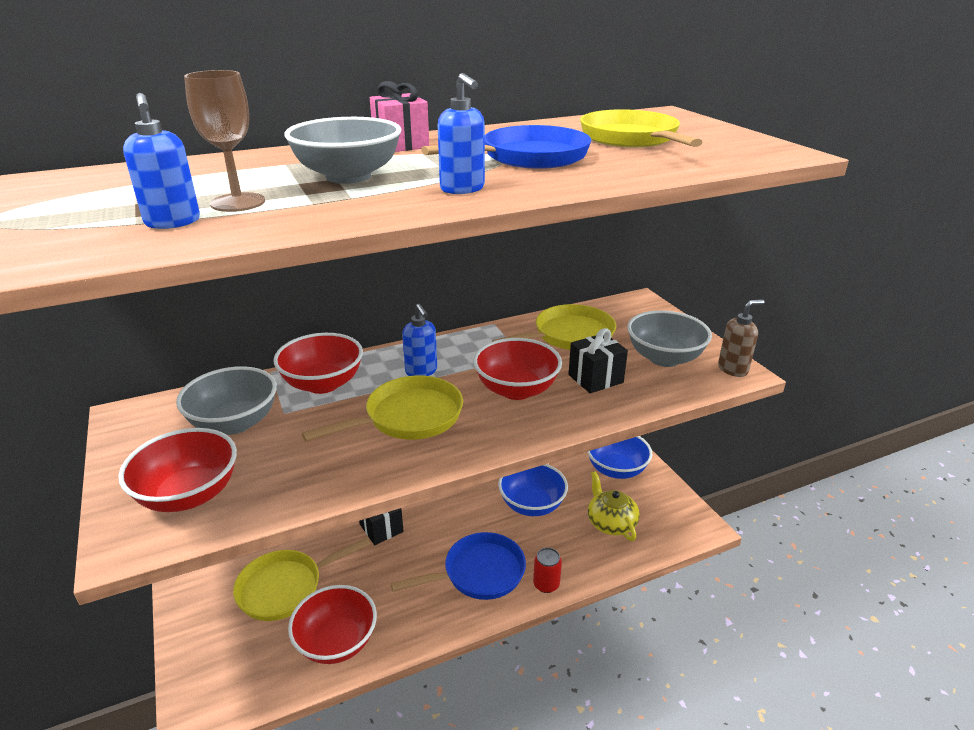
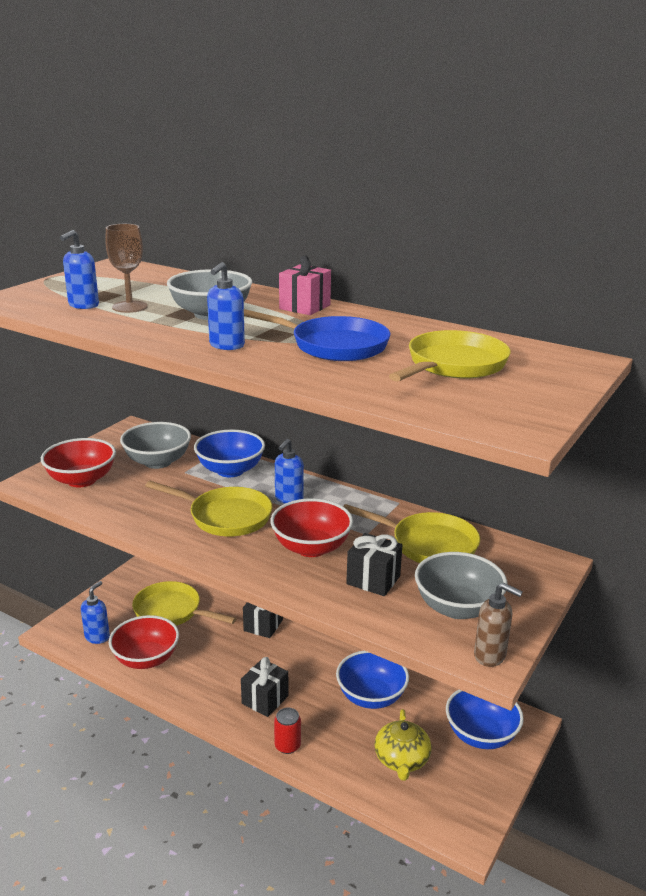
camera: 55 degrees right, 5 degrees down
(254, 674) = (97, 637): none -> blue soap dispenser
(323, 384) = (230, 470): red bowl -> blue bowl
(479, 573) = (265, 700): blue pan -> black gift
(611, 522) = (401, 759): yellow teapot -> yellow teapot turned 150 degrees clockwise

